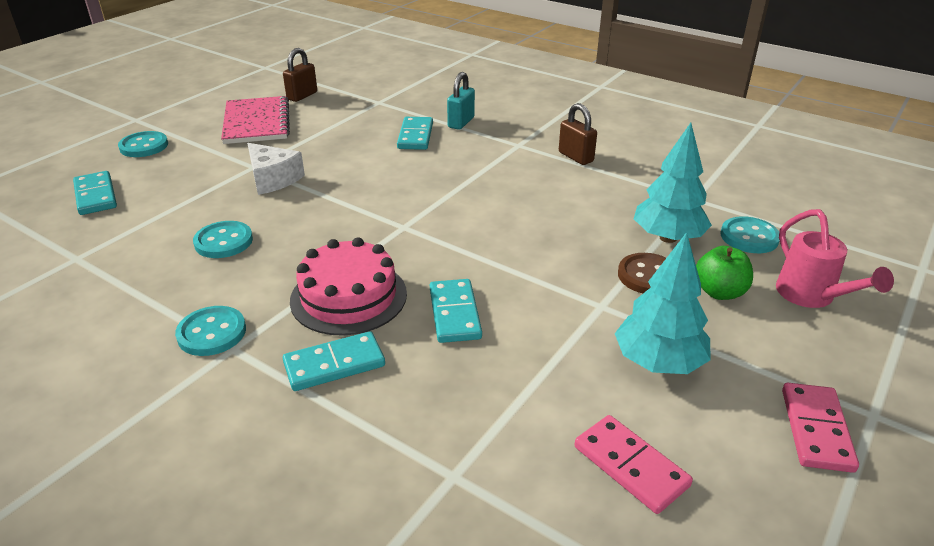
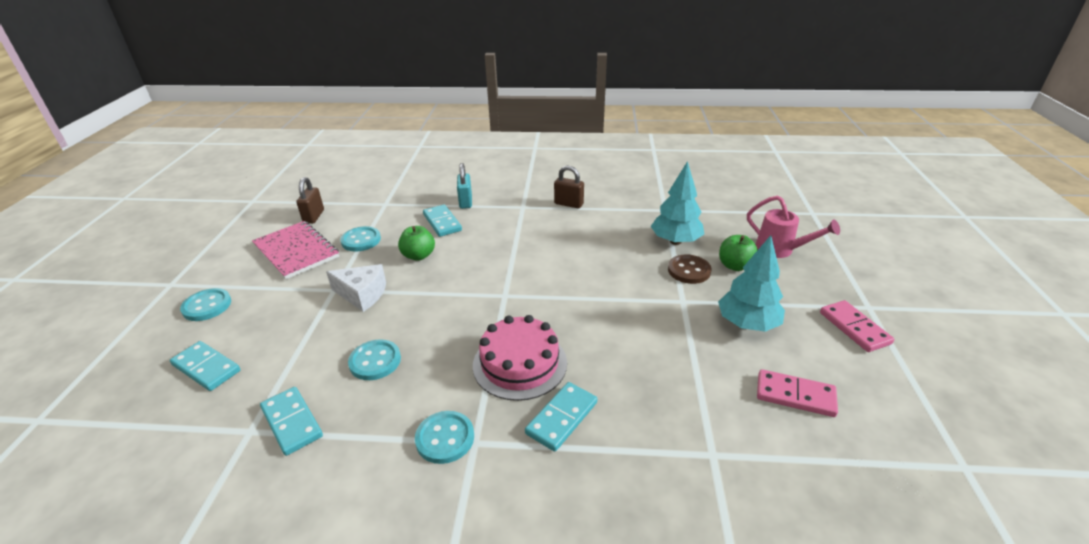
camera: 30 degrees left, 0 degrees up
(359, 160) = (418, 256): none -> green apple
(455, 313) = (603, 344): turquoise domino -> turquoise domino (292, 422)
(749, 237) = (717, 224): turquoise button -> turquoise button (361, 240)

